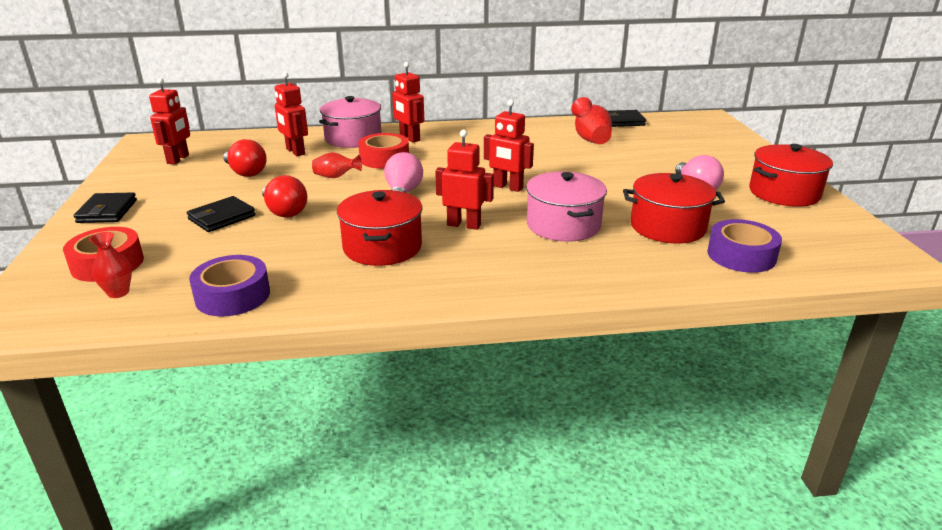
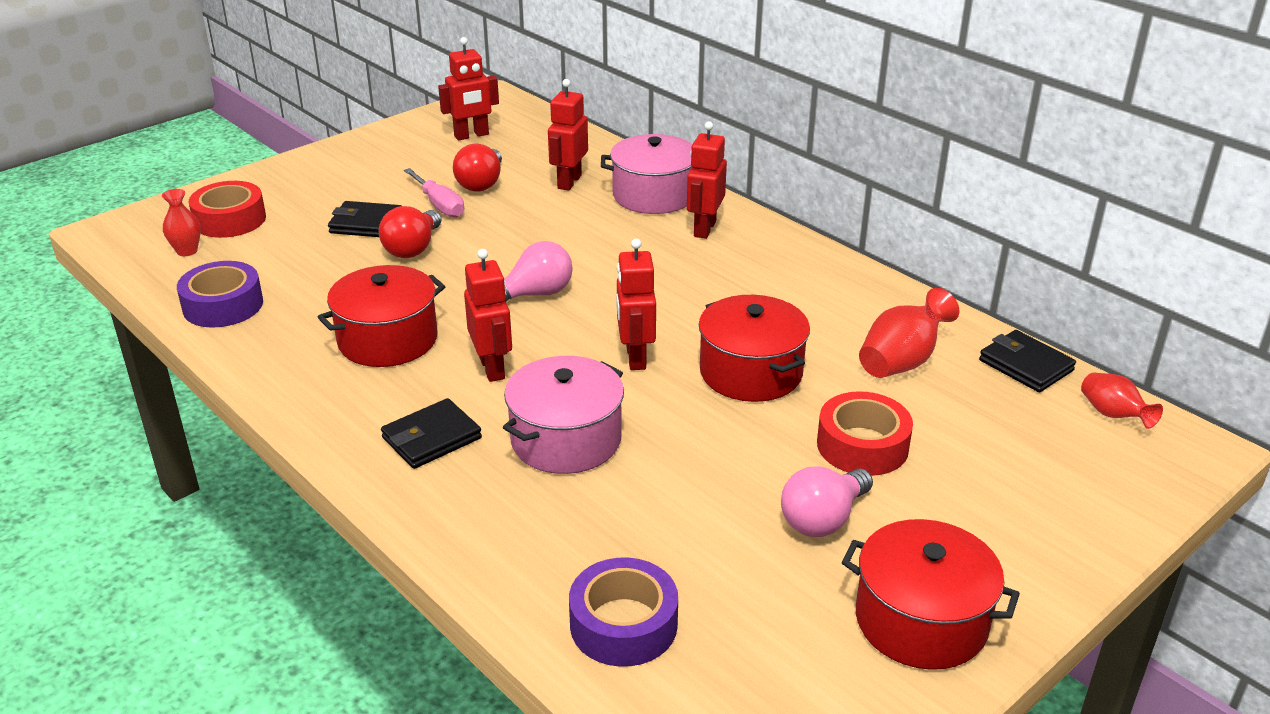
camera: 55 degrees right, 5 degrees up
(107, 211) = (323, 166): black wallet -> black wallet (431, 438)
(246, 190) = (439, 205): none -> pink screwdriver
(336, 177) = (531, 236): red vase -> red vase (1113, 415)
(384, 159) = (618, 241): red tape -> red tape (862, 445)
(668, 227) = (651, 530): red pot -> red pot (751, 372)

